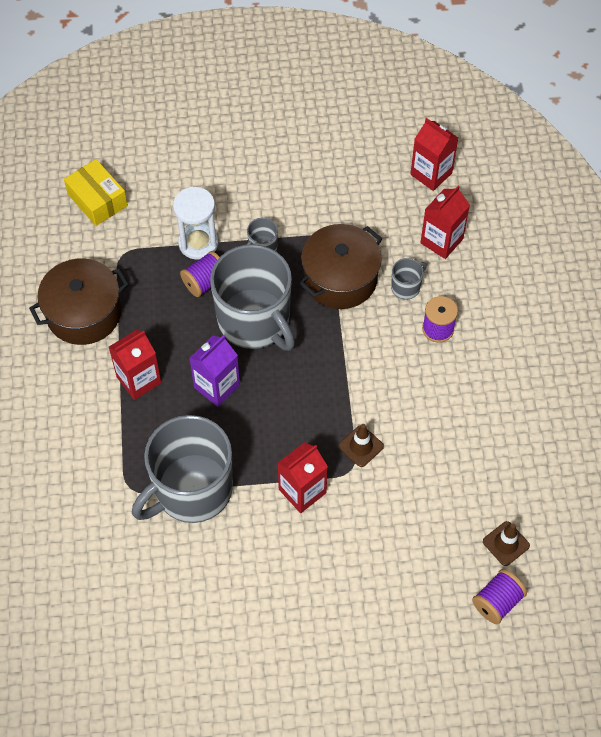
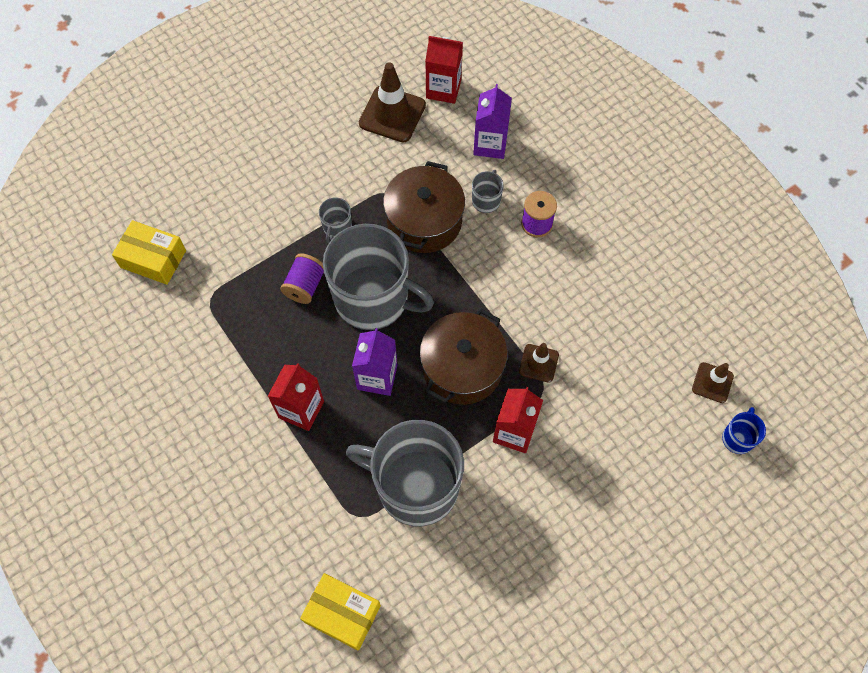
camera: 30 degrees left, 5 degrees up
(70, 556) = (342, 614): none -> yellow box
(84, 313) = (208, 373): brown pot -> brown pot (462, 368)
(192, 490) = (415, 486): grey mug -> grey mug turned 90 degrees clockwise
(198, 243) = (275, 252): white hourglass -> none
(371, 174) = (392, 114): none -> brown traffic cone
(441, 241) = (490, 144): red carton -> purple carton
(497, 602) = (738, 438): purple spool -> blue mug

